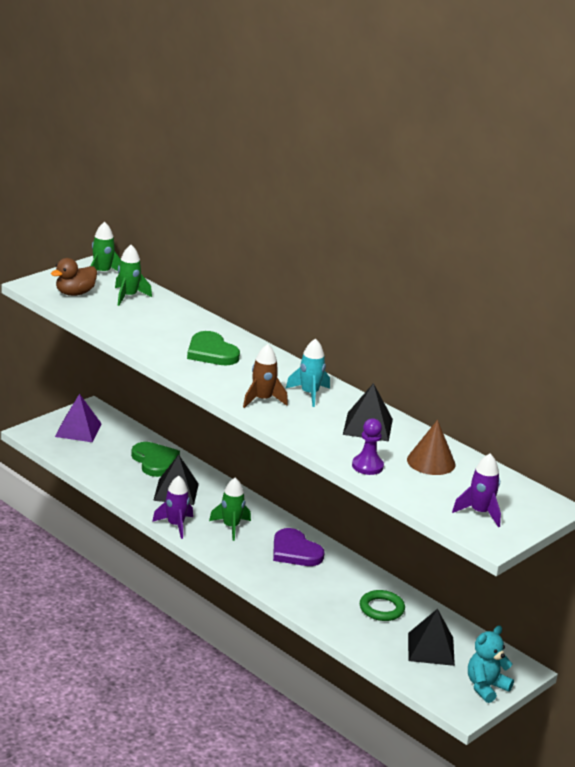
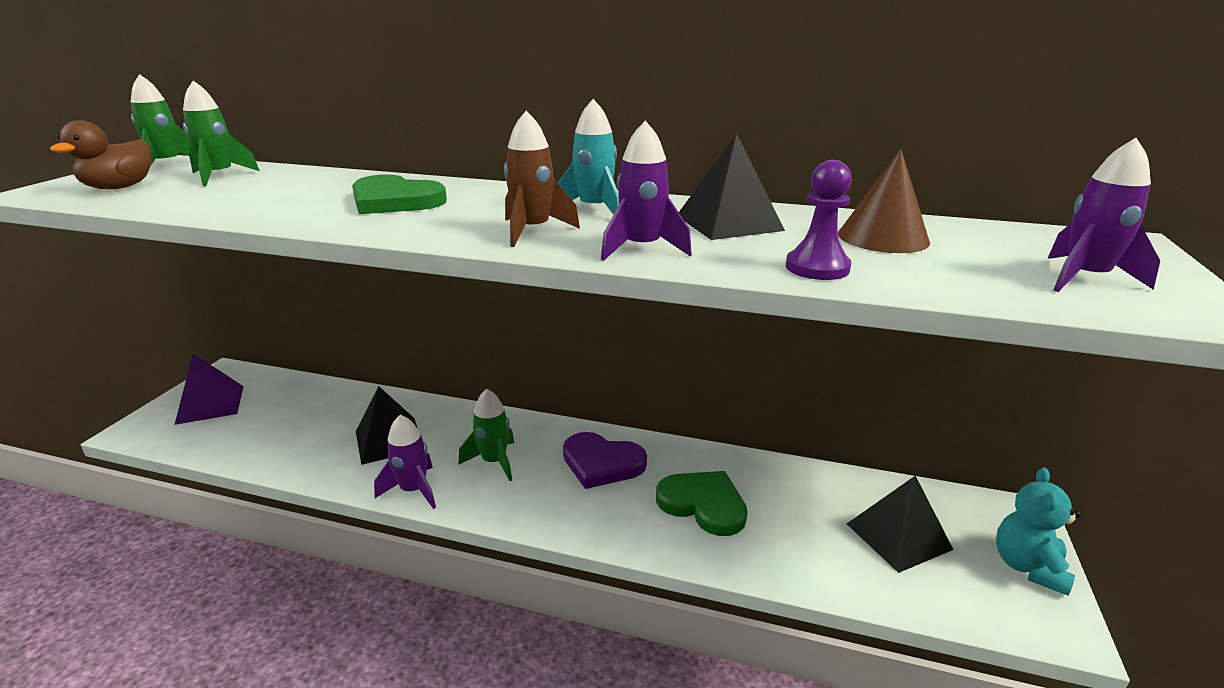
camera: 25 degrees left, 0 degrees up
(155, 461) = (339, 409): green heart -> green heart (703, 504)
(302, 429) = (642, 249): none -> purple rocket
(381, 609) = (778, 501): green ring -> none

